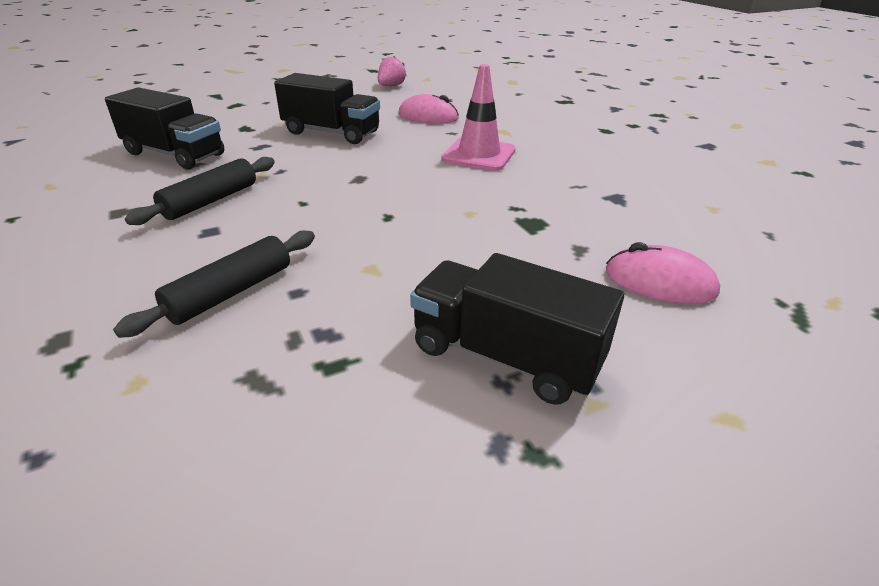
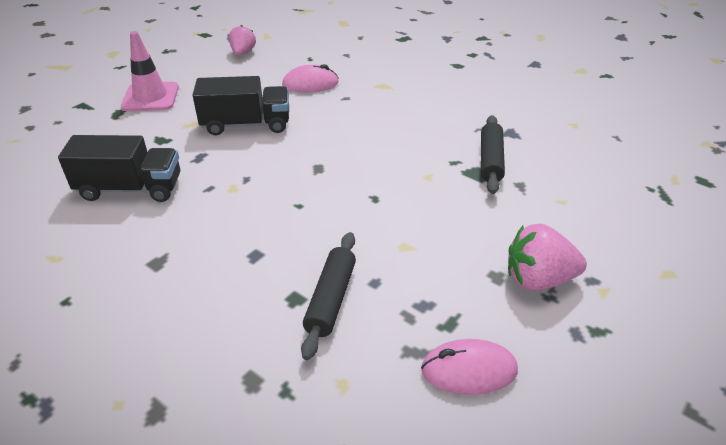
camera: 25 degrees left, 5 degrees up
(210, 201) = (222, 227): black rolling pin -> black rolling pin (490, 160)
(479, 155) = (387, 117): pink traffic cone -> pink traffic cone (150, 97)
(505, 356) = (538, 279): black truck -> pink strawberry
(659, 282) = (582, 196): pink mouse -> pink mouse (469, 370)

